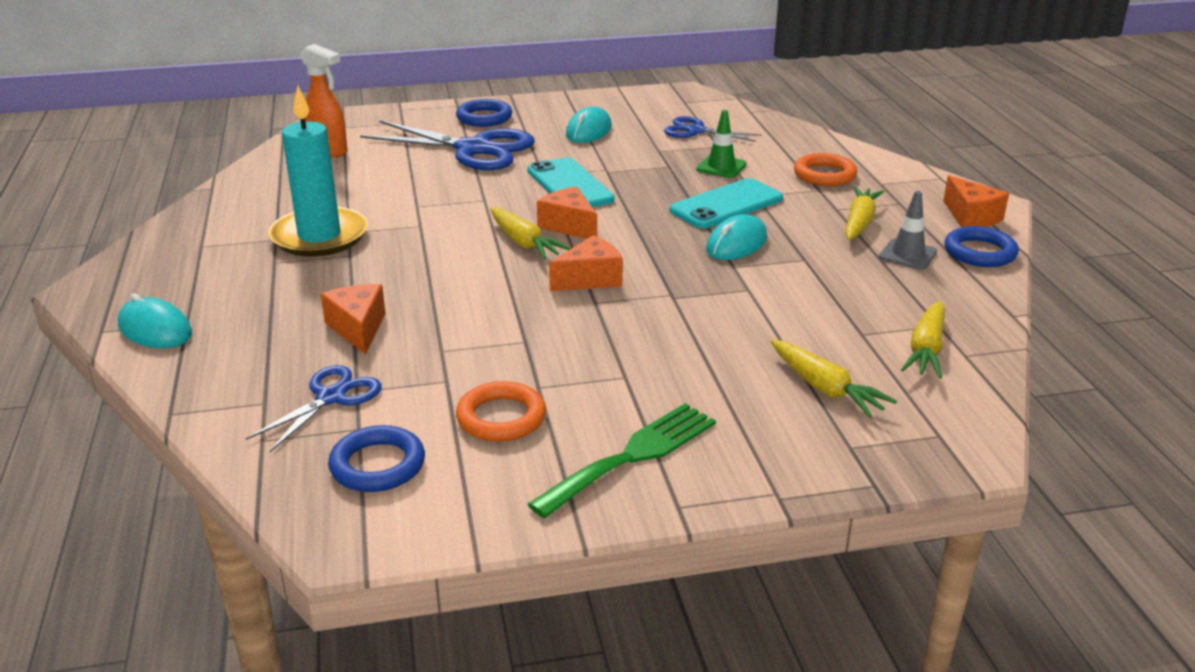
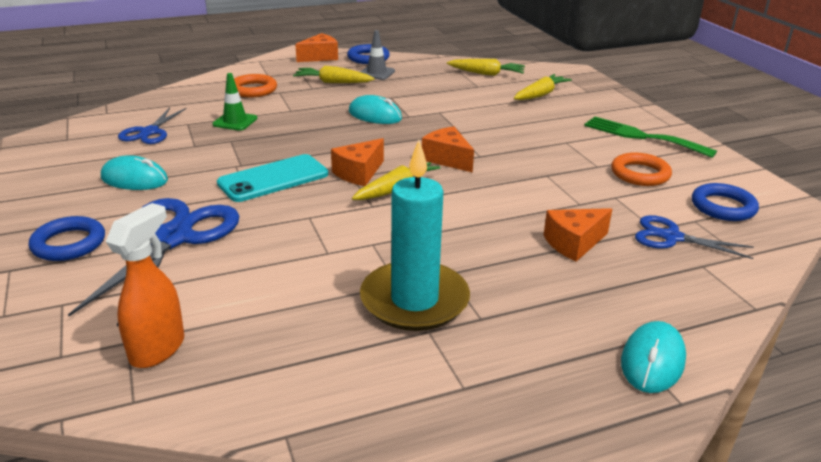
camera: 100 degrees left, 0 degrees up
(726, 205) = (309, 119): turquoise phone -> none

